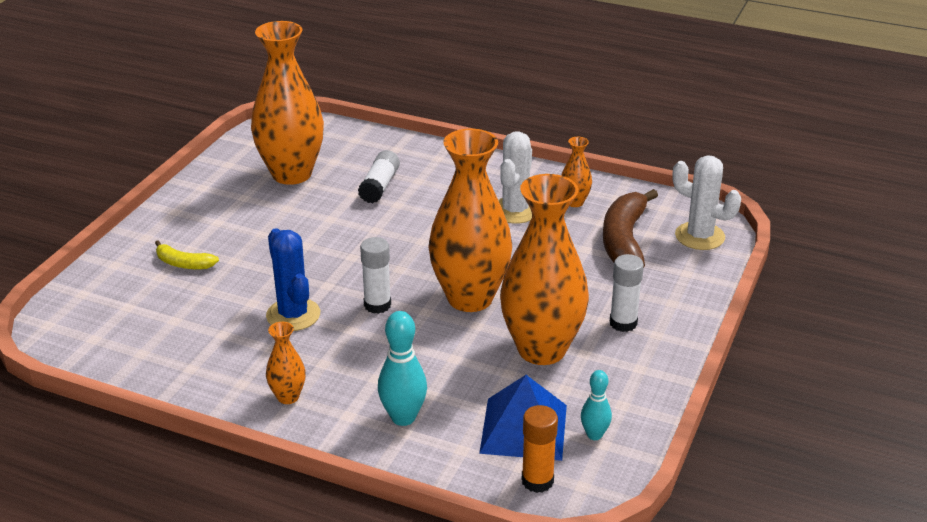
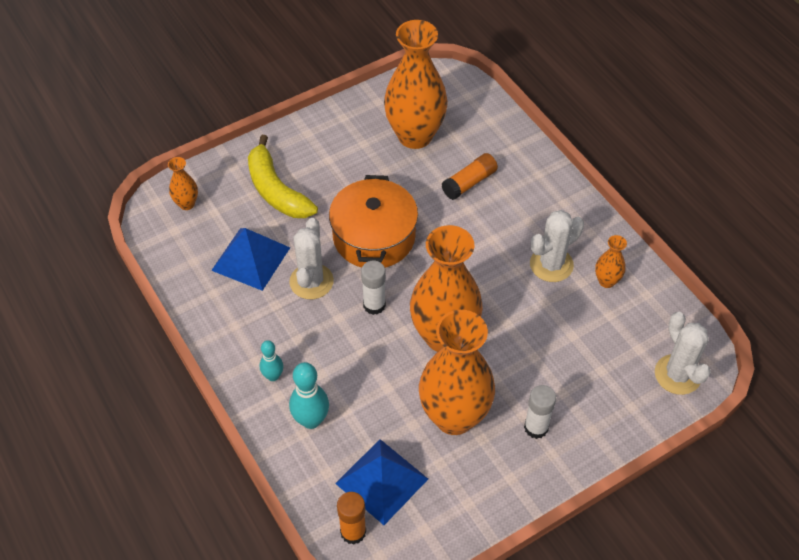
camera: 35 degrees right, 20 degrees up
(183, 264) = (276, 190): yellow banana -> yellow banana, size x1.90
(208, 325) = (251, 259): none -> blue pyramid
(288, 397) = (253, 356): orange vase -> orange vase (187, 204)
(293, 315) = (311, 281): blue cactus -> white cactus
(325, 257) = (374, 237): none -> orange pot
(380, 186) = (469, 183): white glue stick -> orange glue stick
(594, 435) = (424, 518): turquoise bowling pin -> turquoise bowling pin (273, 376)
(624, 240) = (611, 344): brown banana -> none

